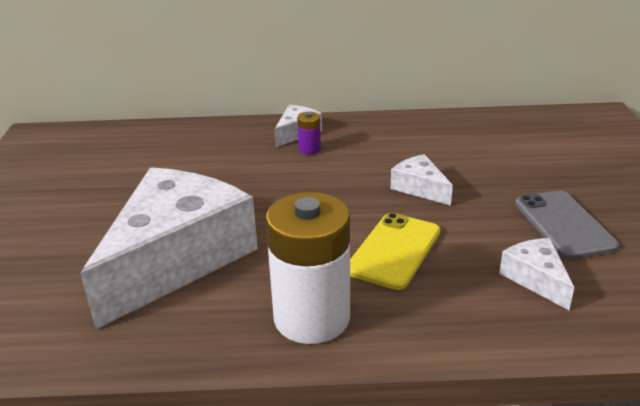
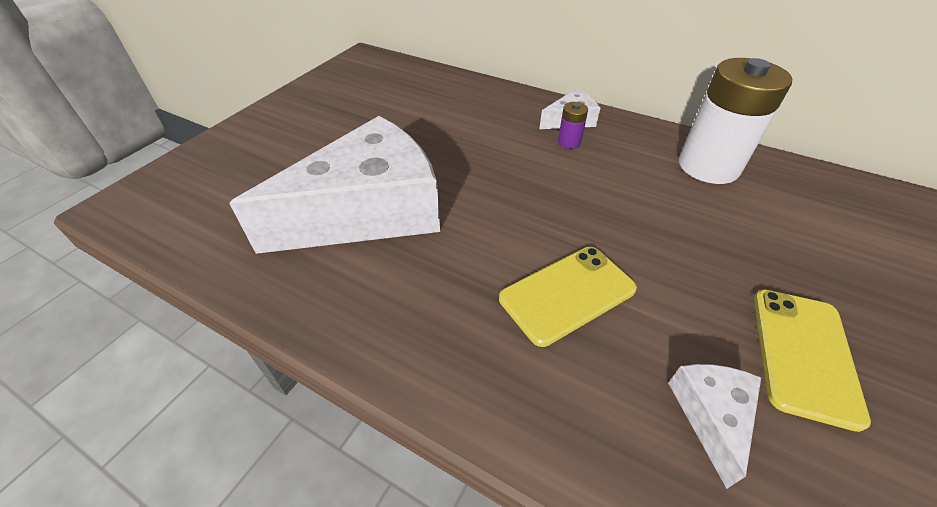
camera: 30 degrees right, 15 degrees up
(311, 318) = (427, 334): white battery -> white battery (708, 166)
(419, 188) = (651, 228): white cheese -> none
(564, 224) = (804, 354): grey phone -> yellow phone

